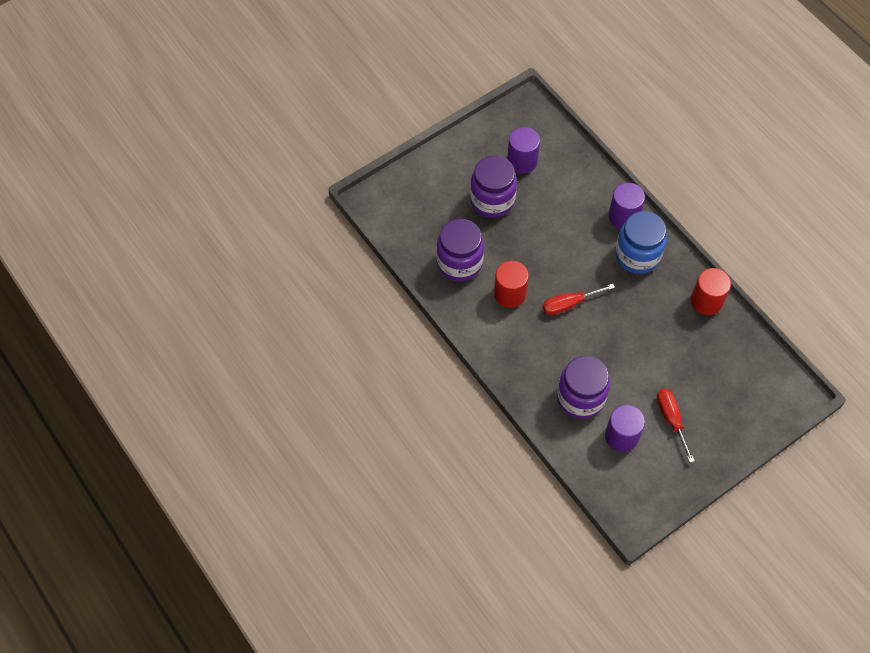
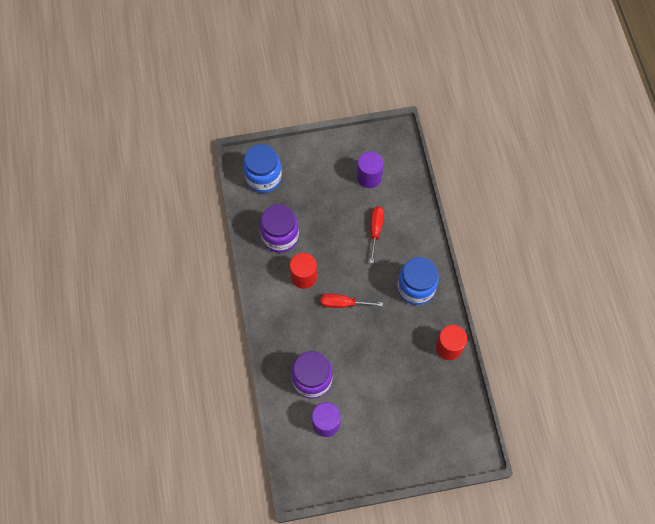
camera: 25 degrees right, 5 degrees up
(405, 208) = (263, 178): none -> blue jar
(492, 200) = (330, 198): purple jar -> none
(623, 216) = (422, 253): purple cylinder -> none
(671, 419) = (370, 427): red screwdriver -> red screwdriver (375, 230)

